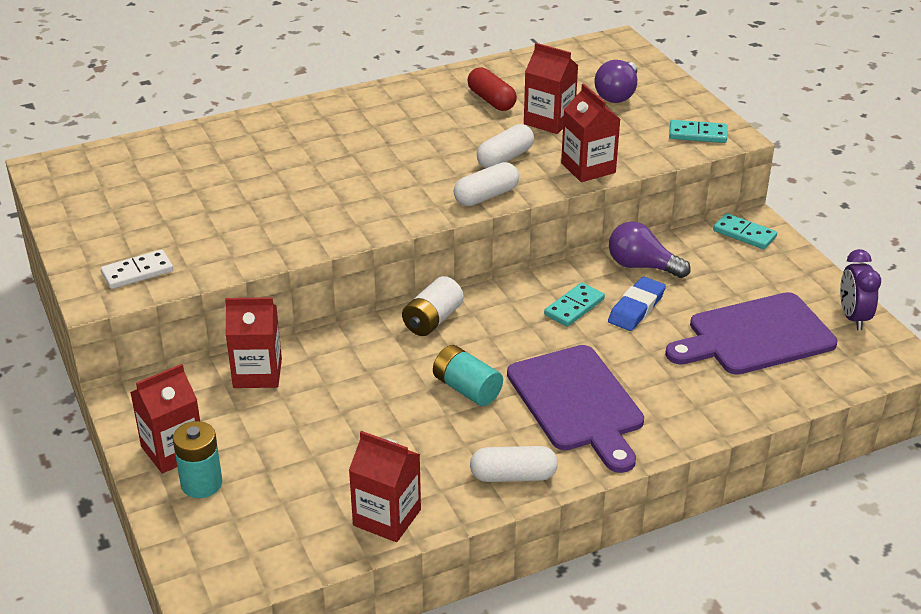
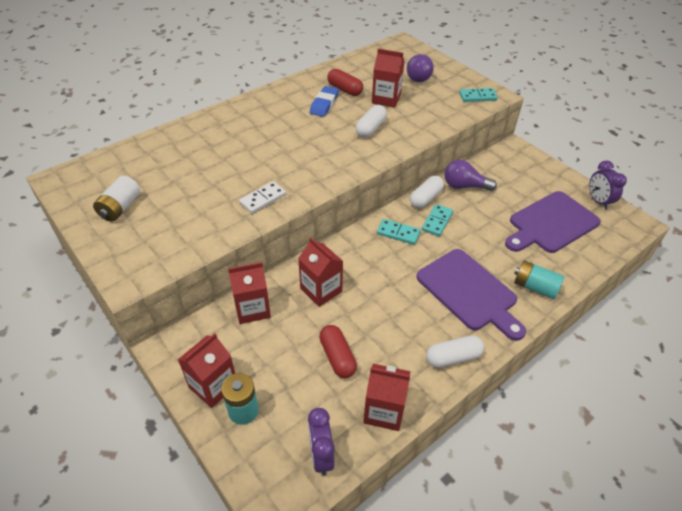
camera: 15 degrees left, 10 degrees up
(137, 272) = (152, 255): white domino -> white domino (263, 199)
(282, 548) = (321, 455): none -> purple clock
(350, 447) = (337, 357): none -> red capsule
(432, 320) = (353, 246): white battery -> white battery (120, 208)
(467, 389) = (396, 294): turquoise battery -> turquoise battery (534, 287)
(486, 196) = (370, 157): white capsule -> white capsule (425, 198)
(588, 168) = (424, 128): red carton -> red carton (321, 290)
(636, 308) = (474, 216): blue eraser -> blue eraser (324, 104)
(744, 234) = (512, 155): turquoise domino -> turquoise domino (398, 233)

